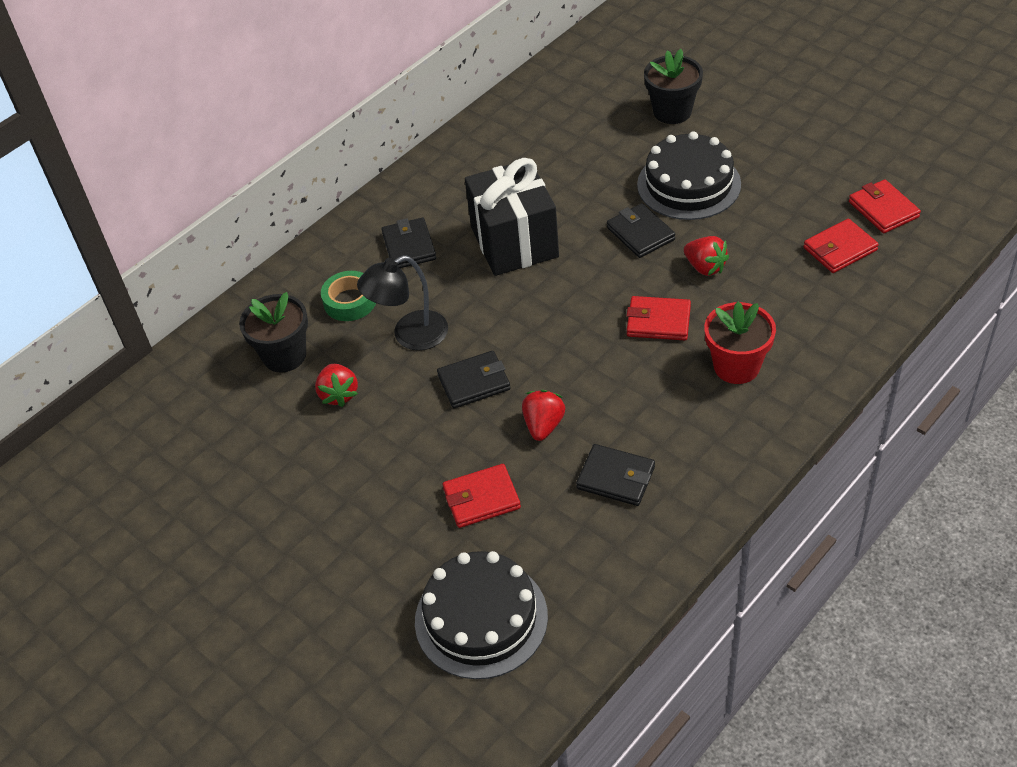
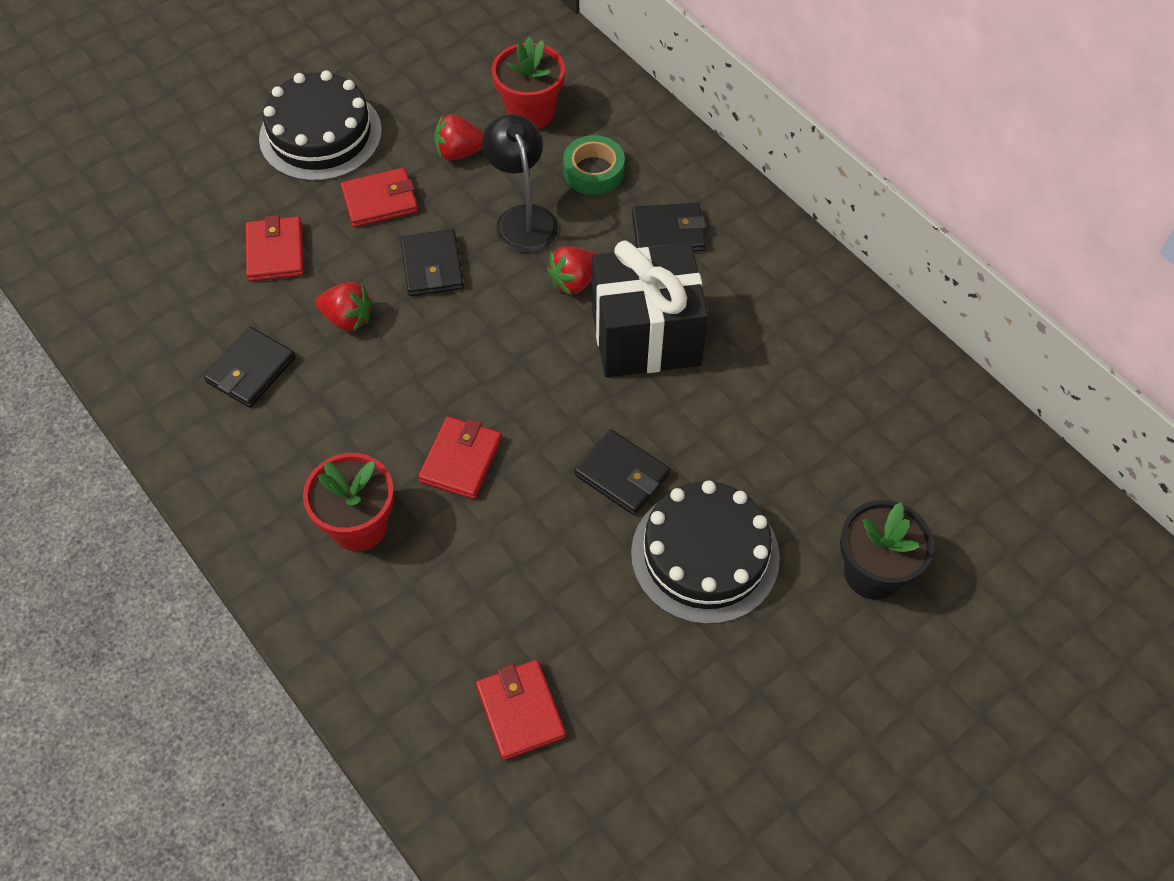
camera: 95 degrees right, 10 degrees up
(284, 356) = (530, 112): black flower pot -> red flower pot
(481, 618) = (140, 233): black cake -> black cake (320, 134)
(640, 233) = (622, 475): black wallet -> black wallet turned 60 degrees clockwise
(705, 267) = (537, 534): red strawberry -> red strawberry (574, 281)
(883, 209) = (583, 800): red wallet -> red wallet (380, 201)

